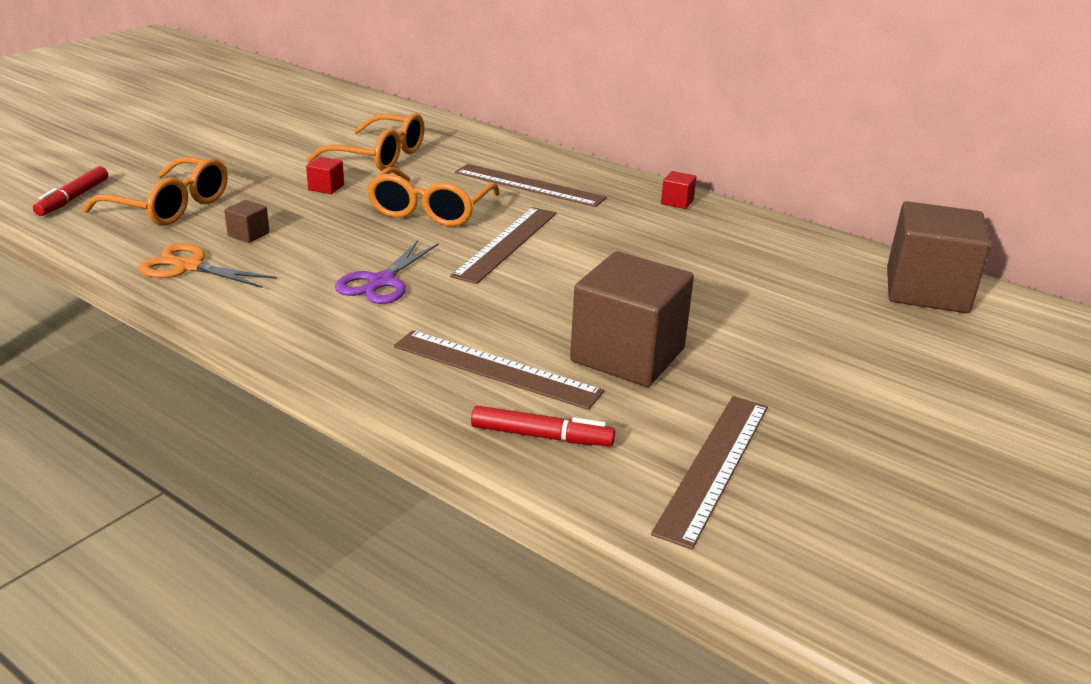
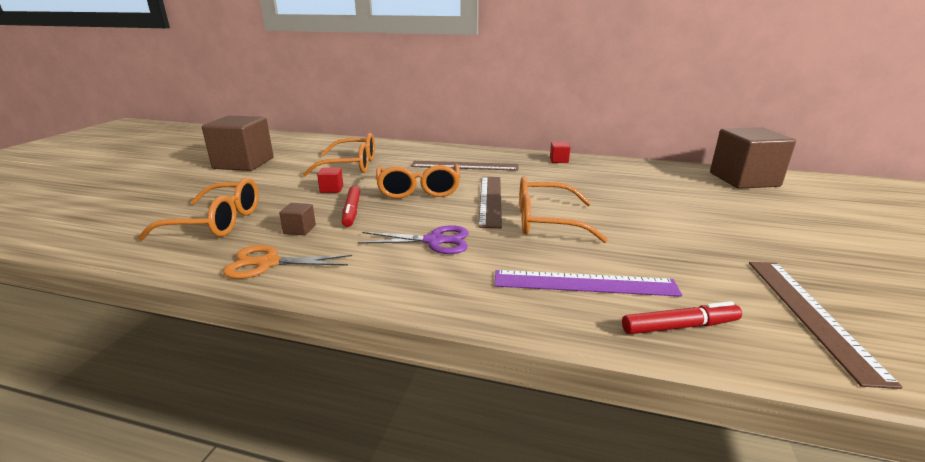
camera: 20 degrees left, 5 degrees down
(73, 198) = (123, 232): red marker -> red marker (352, 211)
(381, 282) = (434, 241): purple scissors -> purple scissors turned 90 degrees counterclockwise
(495, 369) = (584, 283): brown ruler -> purple ruler
(543, 288) = (547, 221): none -> orange glasses
(627, 355) = (652, 251): brown cube -> brown cube (244, 163)

